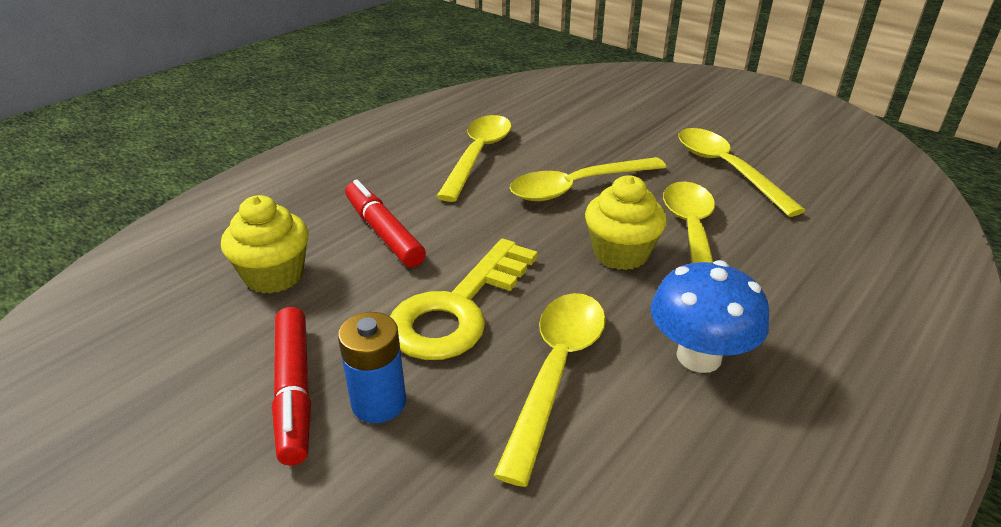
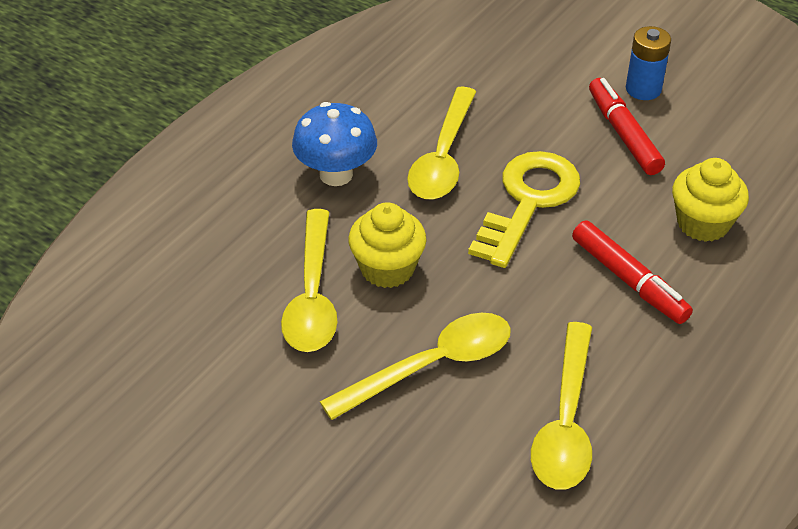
camera: 175 degrees right, 10 degrees up
(379, 402) = (562, 130): blue battery -> blue battery (643, 89)
(725, 169) = (241, 414): yellow spoon -> none

